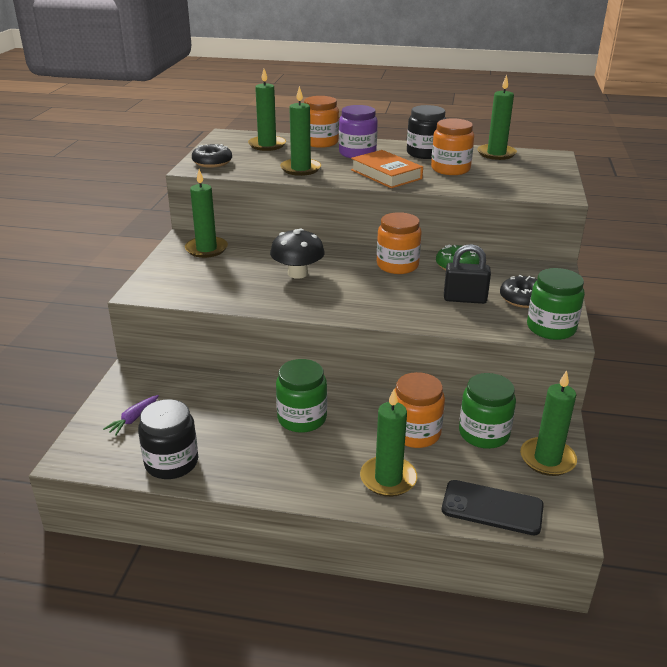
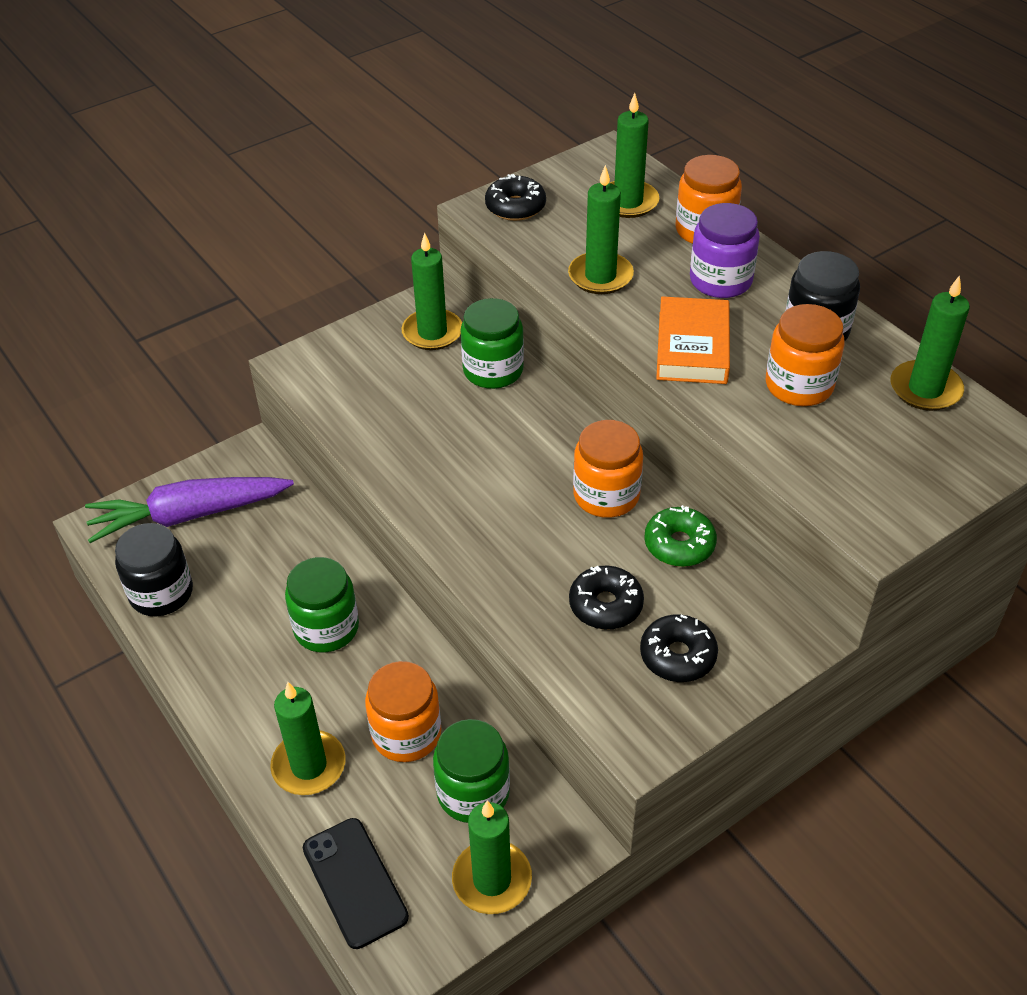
camera: 45 degrees right, 15 degrees up
(133, 419) = (189, 515): purple carrot -> purple carrot, size x2.41
(297, 273) = (476, 435): black mushroom -> none
(465, 299) = (605, 605): black padlock -> black donut
(551, 328) = (639, 725): green jar -> green jar (493, 370)

